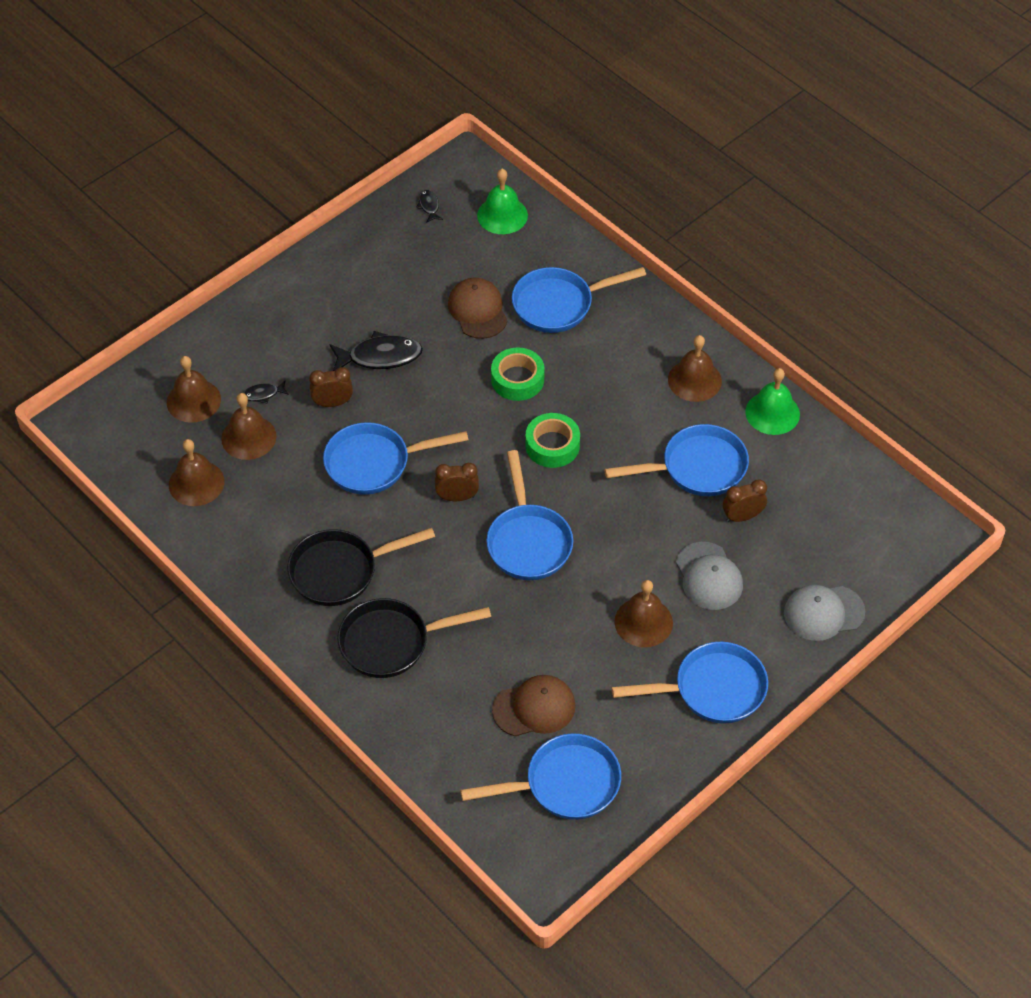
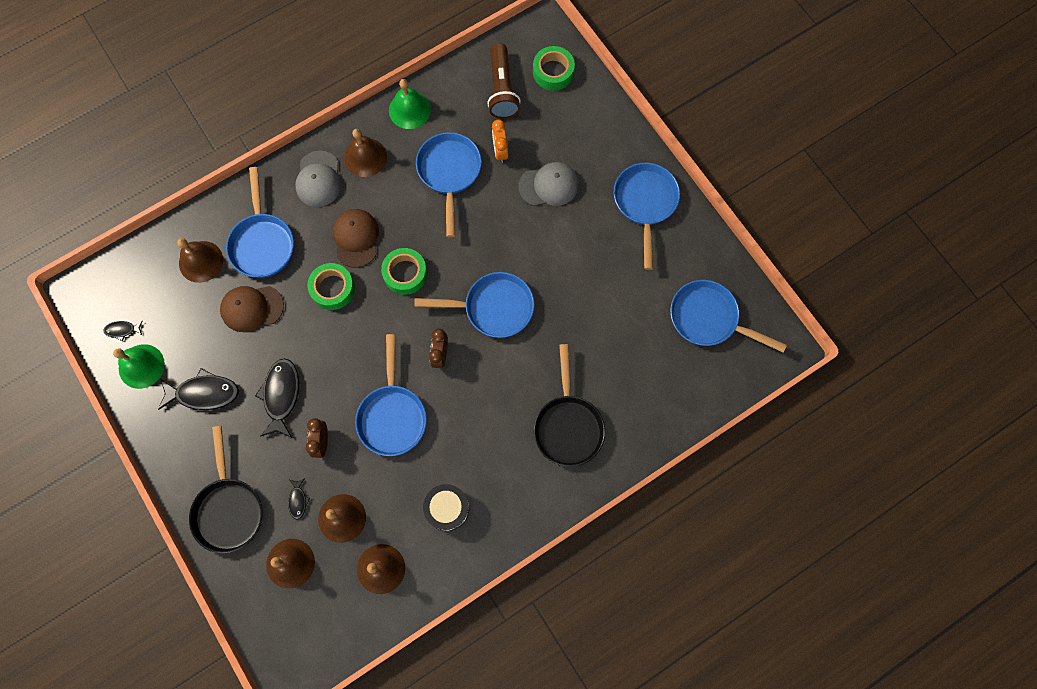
camera: 80 degrees left, 20 degrees up
(272, 534) = (447, 508): none -> black drum
(340, 571) = (494, 457): black pan -> black pan (229, 509)
(370, 289) = (204, 393): none -> black fish
(502, 215) = (151, 271): green bell -> green bell (141, 366)
(534, 708) = (642, 329): brown cap -> brown cap (356, 238)
(565, 784) = (708, 319): blue pan -> blue pan turned 60 degrees counterclockwise
(643, 622) = (580, 238): brown bell -> brown bell (201, 261)
(742, 516) = (500, 151): brown clock -> orange clock
(823, 613) = (593, 117): grey cap -> grey cap (318, 179)
(831, 505) = (502, 90): none -> brown flashlight
(876, 558) = (553, 72): none -> green tape

